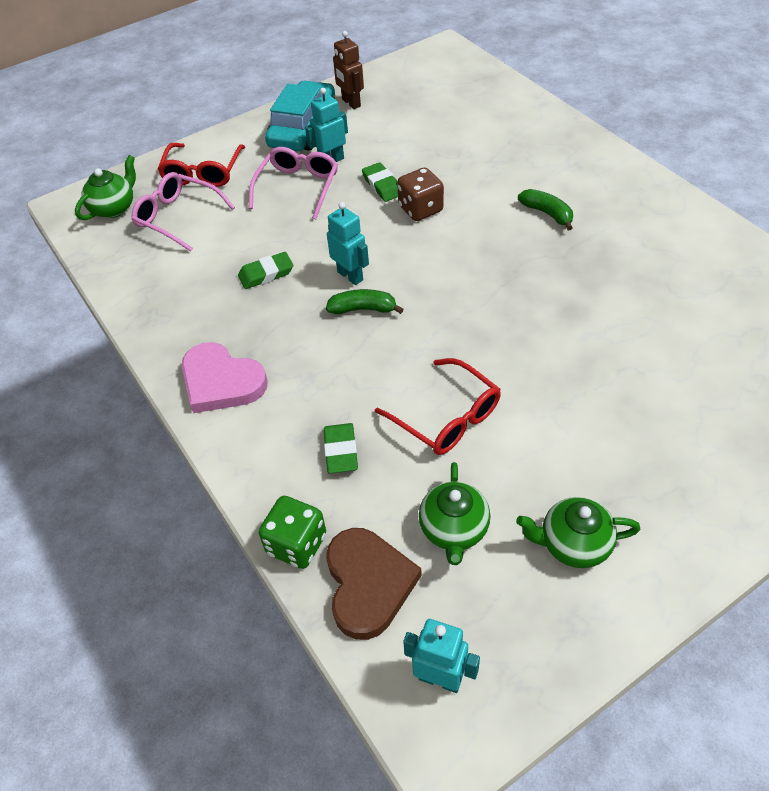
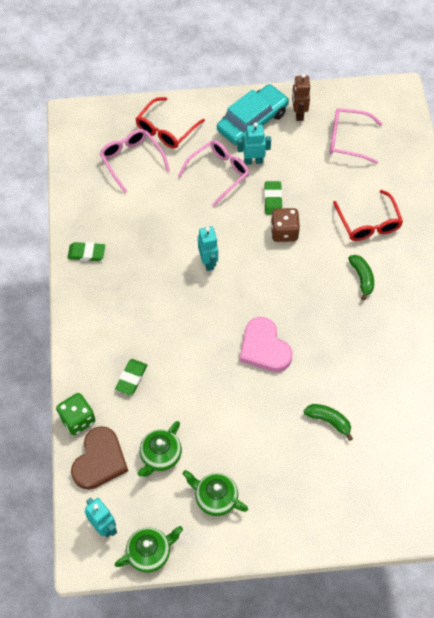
camera: 25 degrees right, 10 degrees up
(114, 208) = (97, 132): green teapot -> green teapot (150, 553)
(221, 382) = (93, 298): pink heart -> pink heart (264, 348)
(266, 274) = (160, 234): green eraser -> green eraser (86, 253)
(363, 309) = (201, 291): green banana -> green banana (329, 421)
(423, 104) = (347, 139): none -> pink glasses
(447, 418) = (201, 389): red glasses -> red glasses (369, 224)

